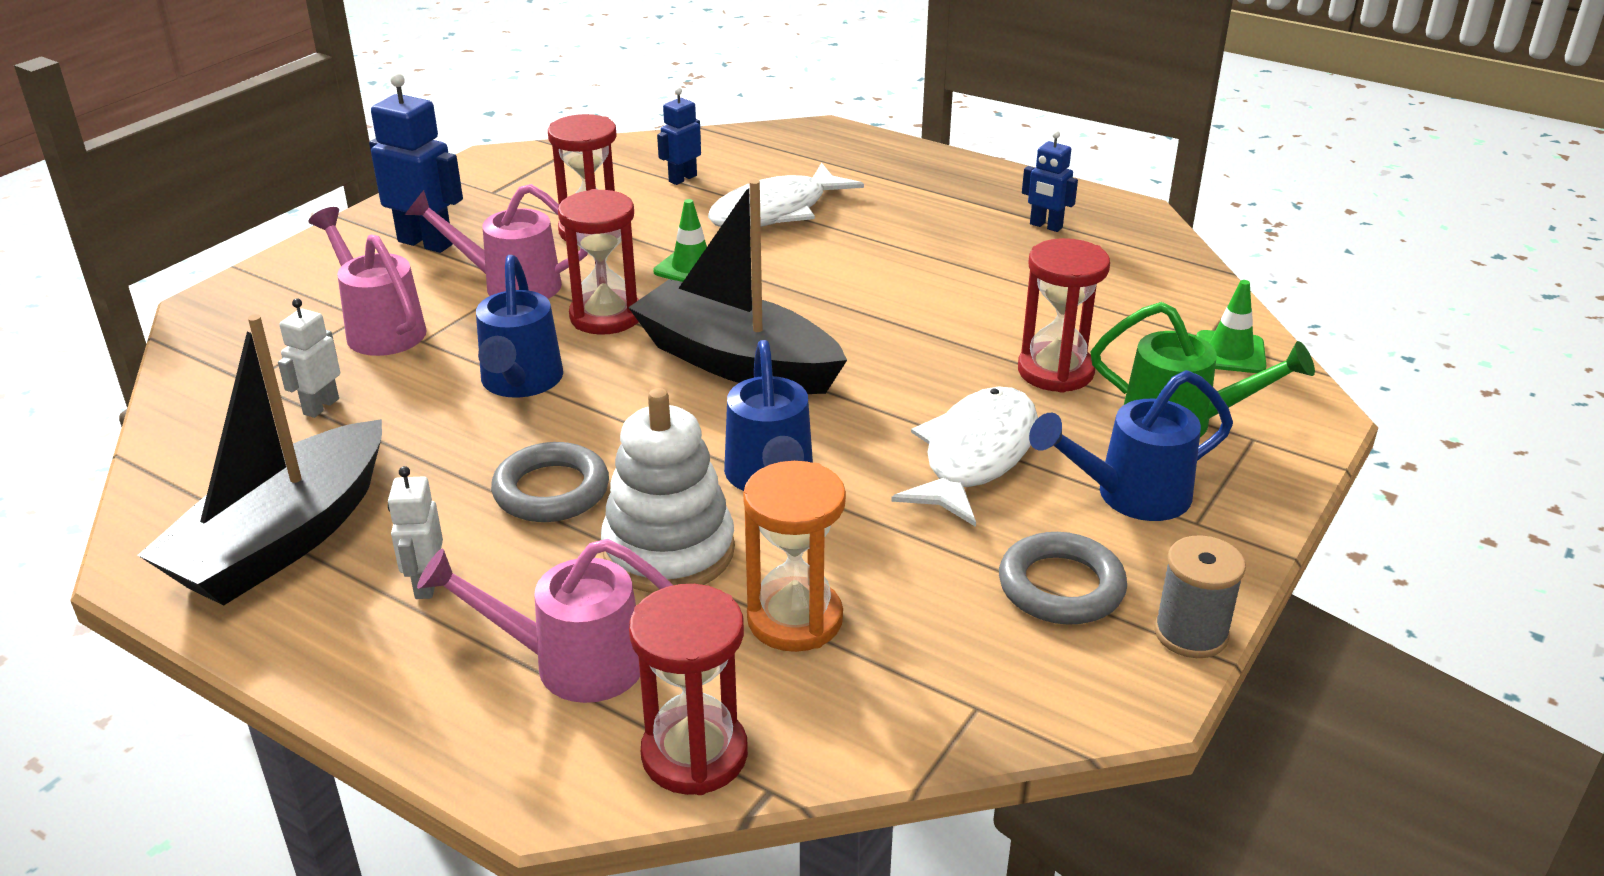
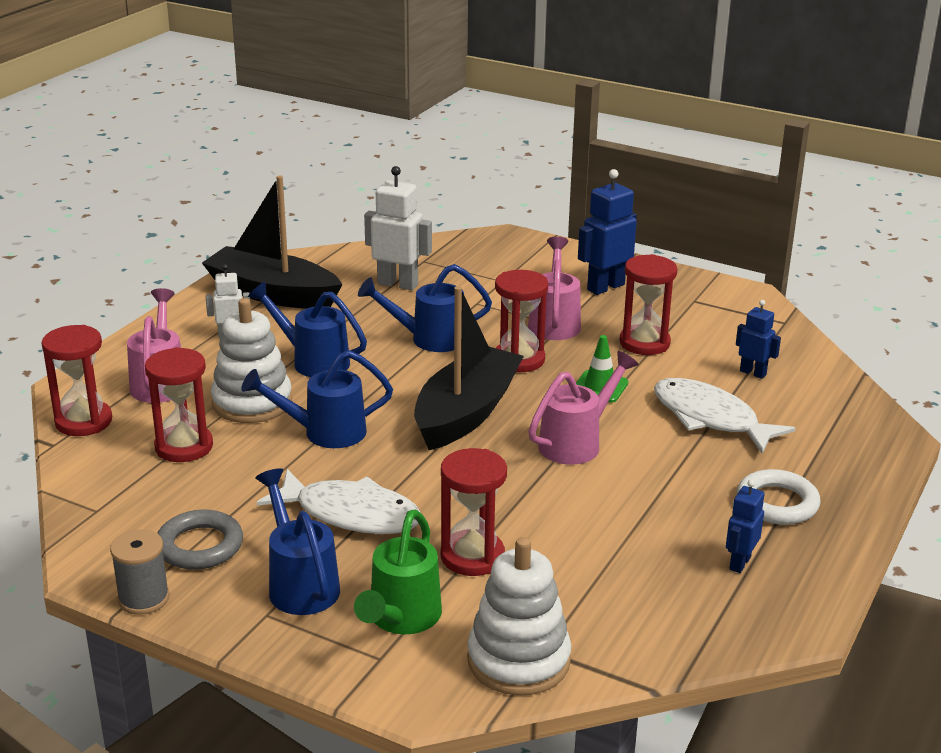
camera: 85 degrees right, 5 degrees down
(320, 406) = (398, 284): white robot -> white robot, size x1.71
(380, 328) = (488, 288): pink watering can -> pink watering can (576, 443)
(426, 243) = (605, 287): blue robot -> blue robot turned 150 degrees counterclockwise
(551, 490) = (313, 361): grey ring -> blue watering can
(795, 619) = (184, 447): orange hourglass -> red hourglass
(942, 197) = (777, 503): none -> white ring
(1230, 353) = (518, 660): green traffic cone -> white stacking toy

